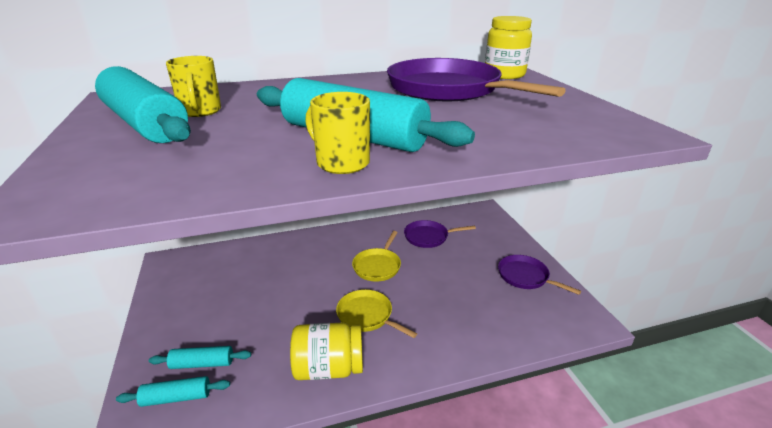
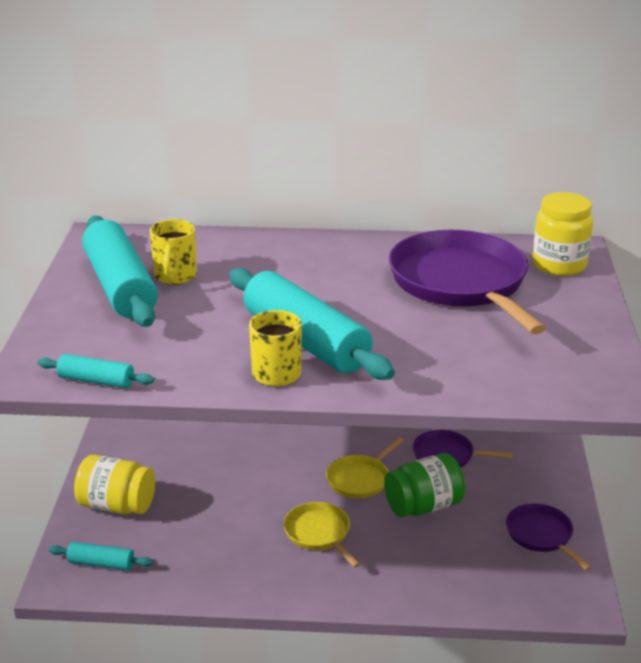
camera: 20 degrees right, 0 degrees up
(202, 364) = (131, 539): turquoise rolling pin -> turquoise rolling pin (96, 381)
(329, 368) = (254, 575): yellow jar -> yellow jar (117, 505)
(433, 275) = (423, 506): none -> green jar

